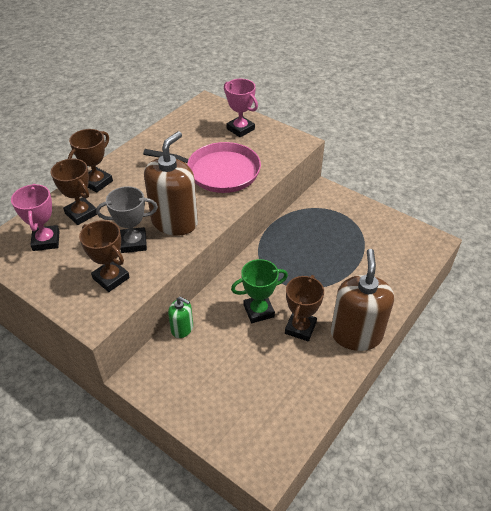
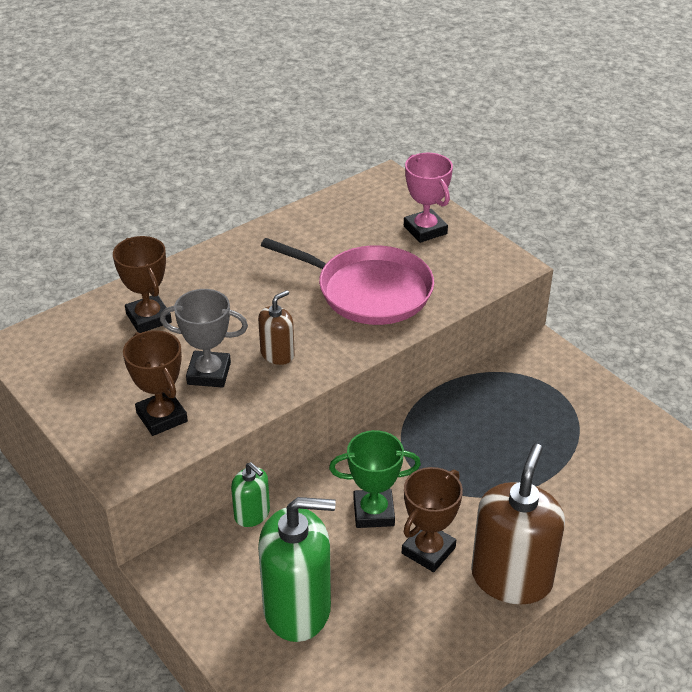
camera: 15 degrees right, 5 degrees down
(46, 241) = (89, 348): pink trophy -> none
(97, 182) = (184, 276): brown trophy -> none
(174, 222) = (277, 354): brown soap dispenser -> brown soap dispenser, size x0.50
(231, 385) = (297, 608): none -> green soap dispenser

